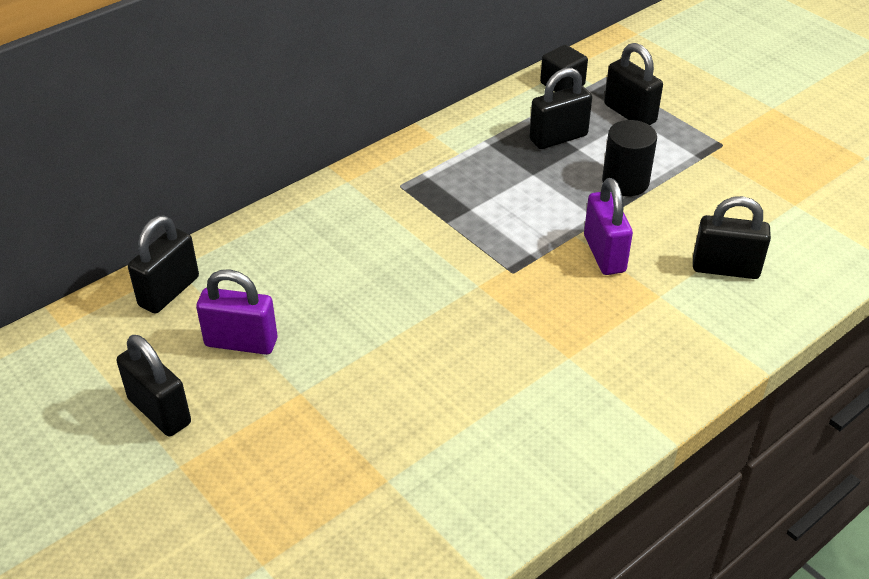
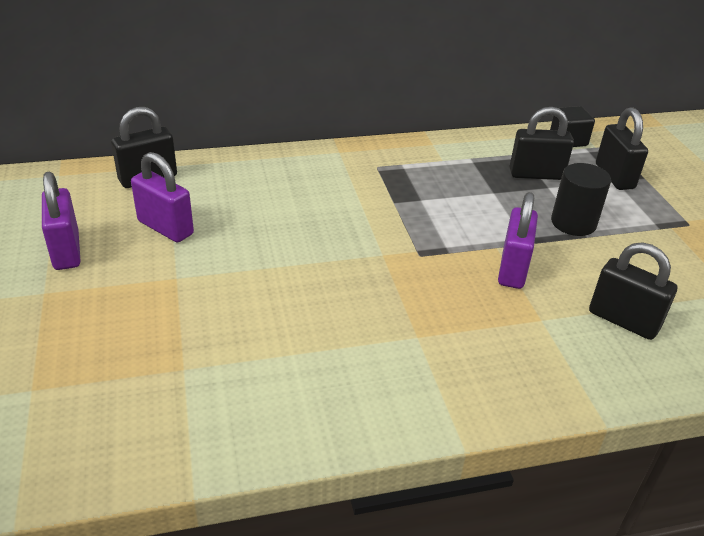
camera: 25 degrees right, 5 degrees down
(159, 411) = (66, 251): black padlock -> purple padlock

